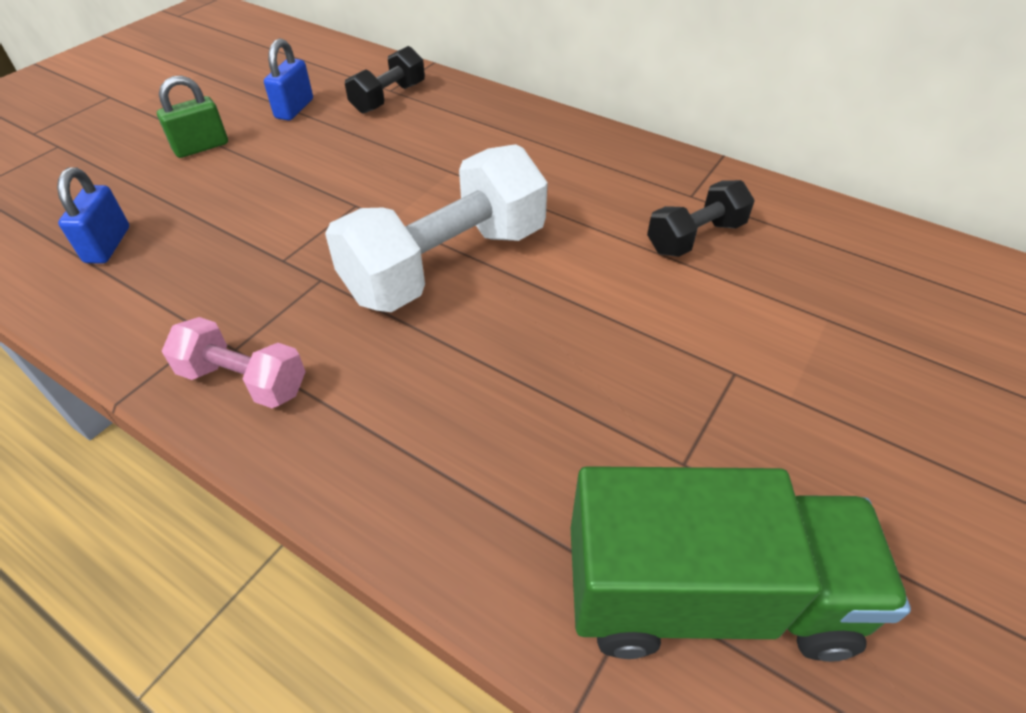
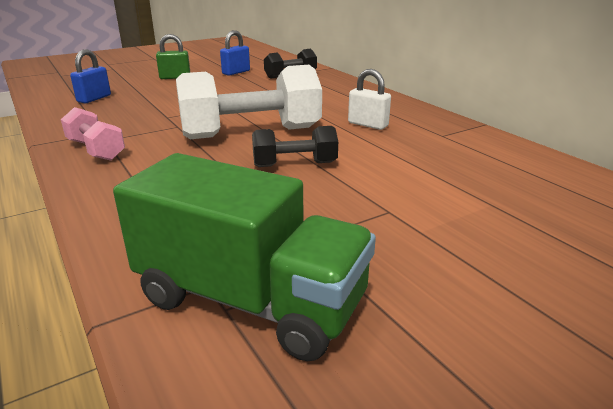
camera: 25 degrees right, 20 degrees down
(587, 197) = (368, 124): none -> white padlock
(695, 237) = (425, 151): black dumbbell -> black dumbbell (294, 164)

